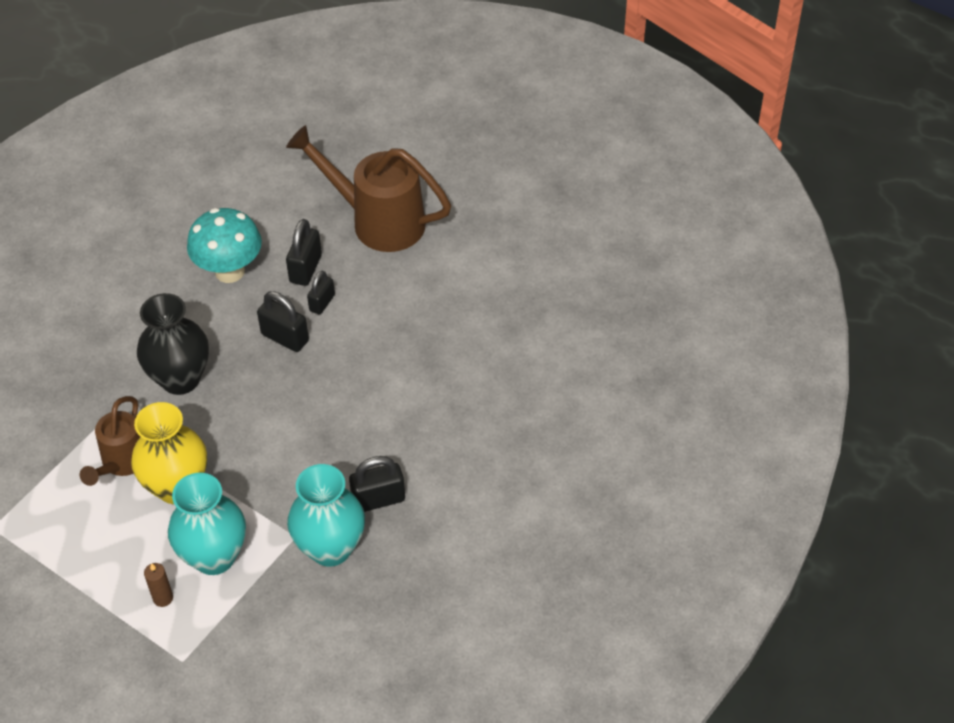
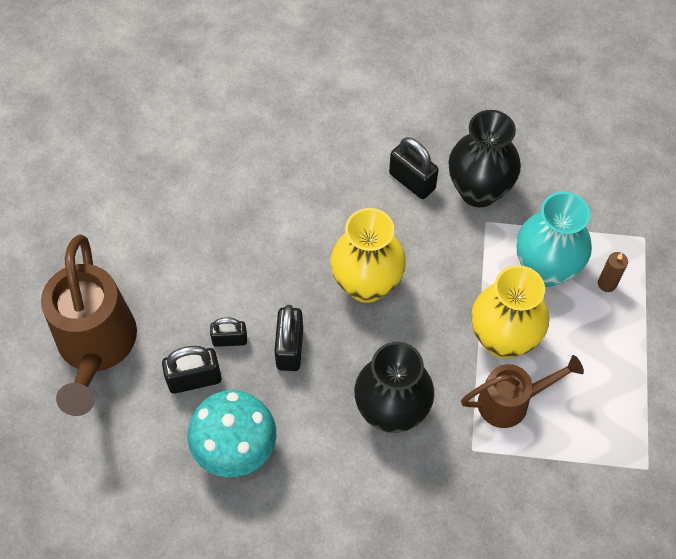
camera: 120 degrees left, 10 degrees up
(301, 414) = (366, 285): none -> yellow vase
(330, 548) = (478, 191): turquoise vase -> black vase

